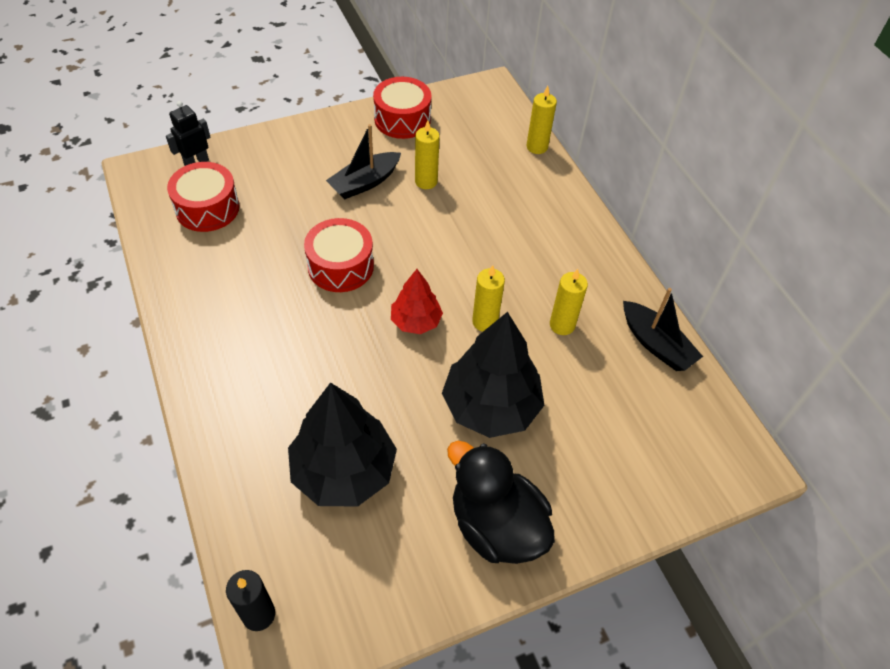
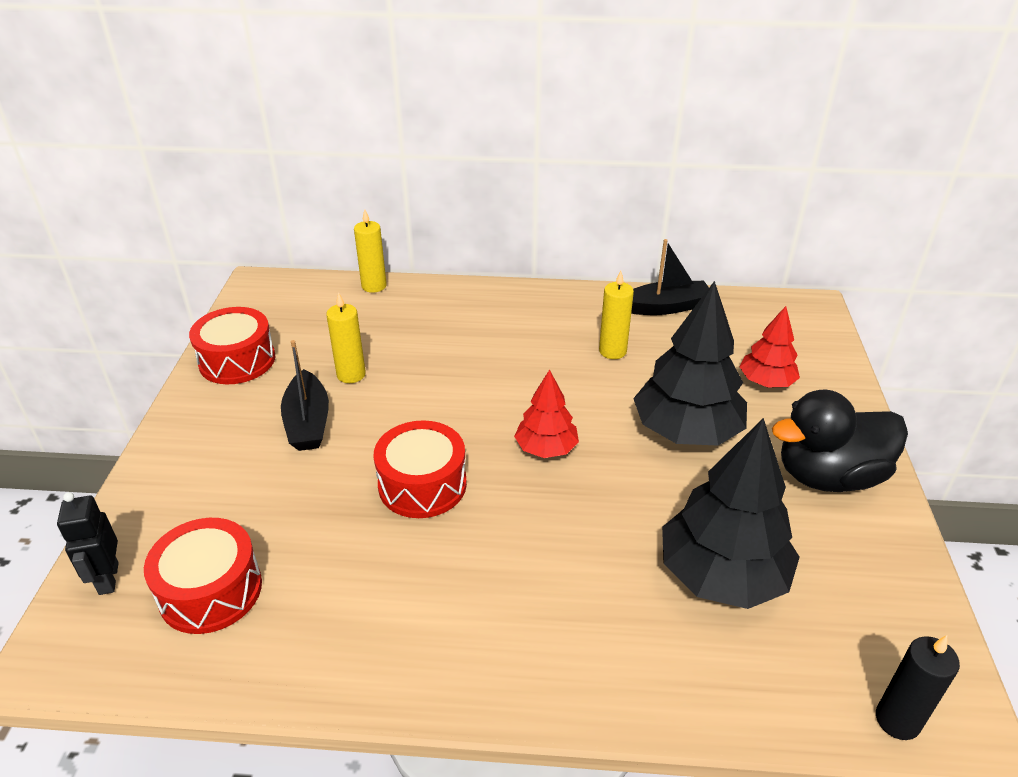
camera: 60 degrees left, 15 degrees down
(485, 322) = (578, 399): yellow candle -> none
(596, 450) = (766, 382): none -> red tree

